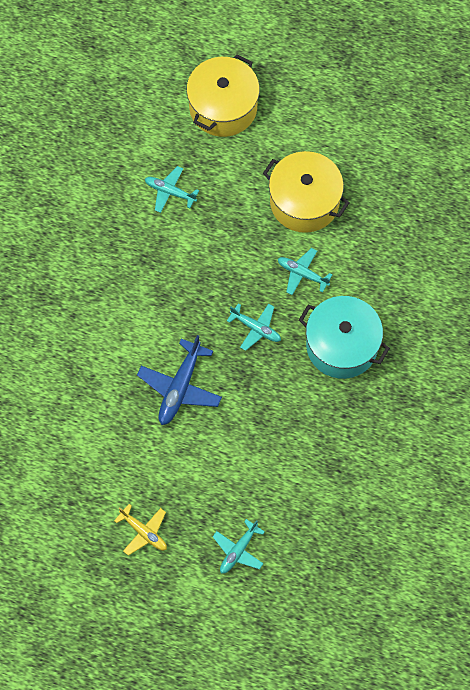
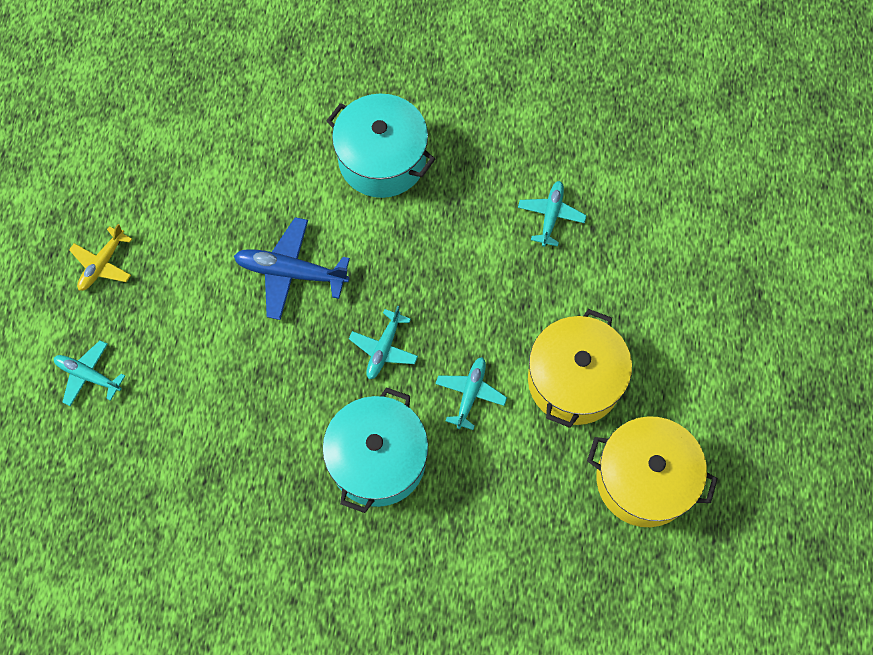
camera: 80 degrees right, 0 degrees up
(95, 305) = (382, 160): none -> turquoise pot
(223, 107) = (686, 257): yellow pot -> yellow pot (644, 479)

